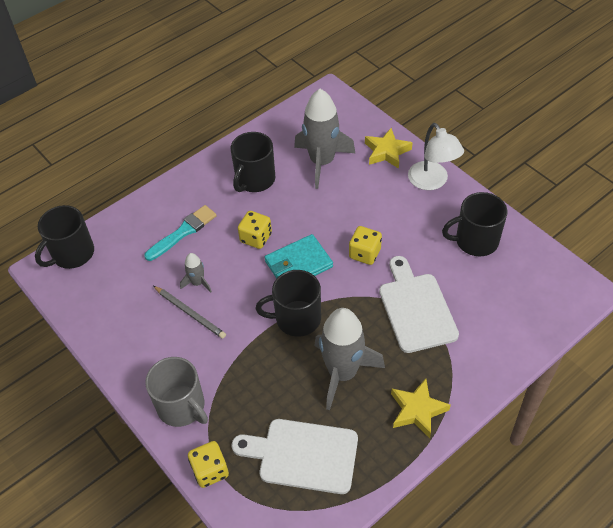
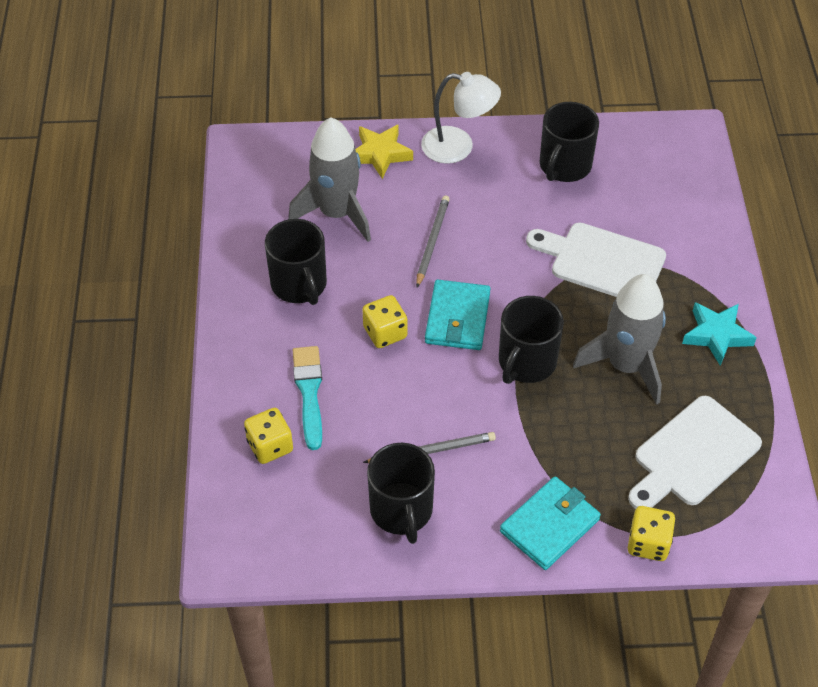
camera: 55 degrees left, 0 degrees up
(72, 254) = (231, 519): black mug -> black mug (401, 510)
(182, 407) = (549, 525): grey mug -> turquoise wallet
(197, 283) = (396, 420): grey rocket -> none
(344, 216) = (432, 242): none -> grey pencil
(364, 253) = (497, 257): yellow dice -> yellow dice (270, 446)
(417, 410) = (716, 335): yellow star -> turquoise star

